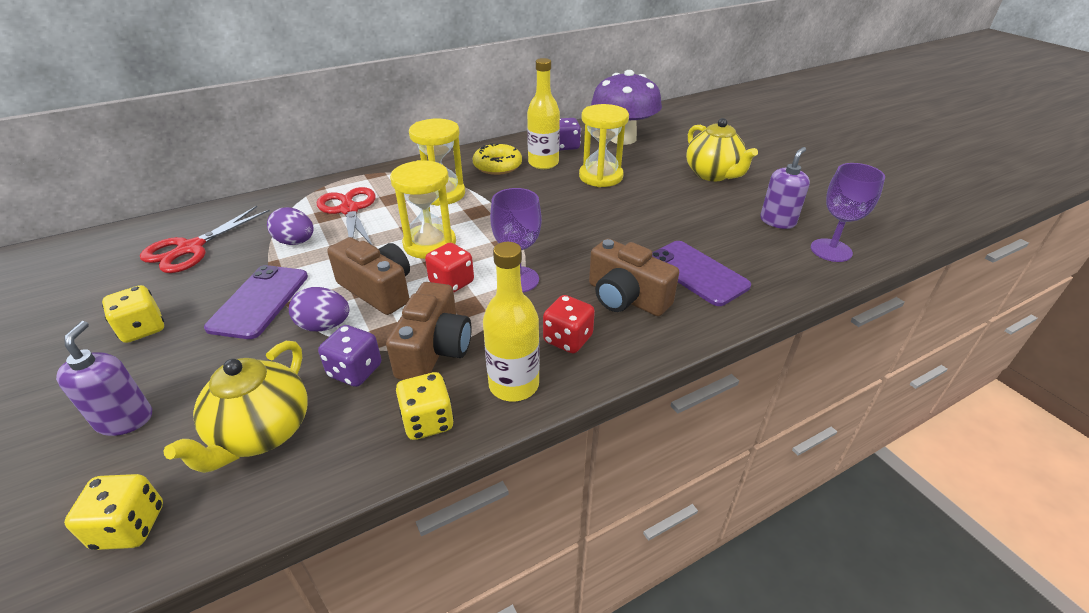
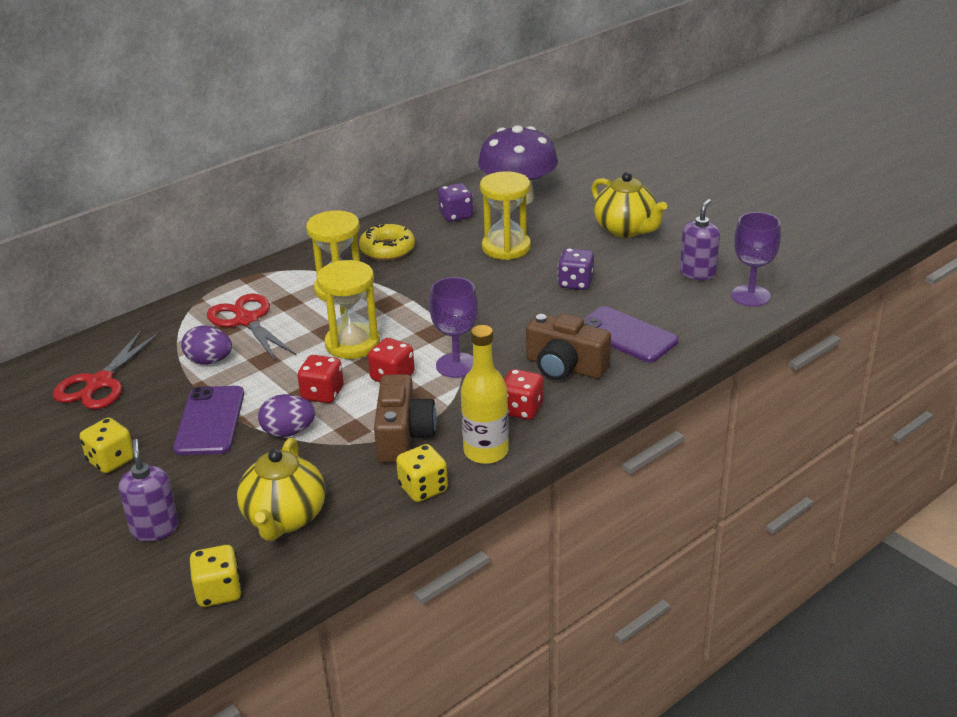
camera: 10 degrees left, 5 degrees down
(355, 371) = (339, 463): purple dice -> purple dice (575, 283)
(378, 290) = (322, 394): brown camera -> red dice
(543, 163) = (438, 240): yellow bottle -> none

